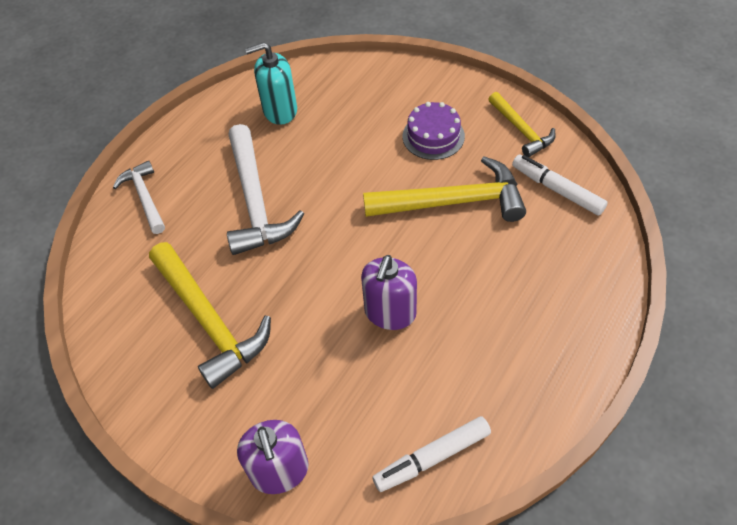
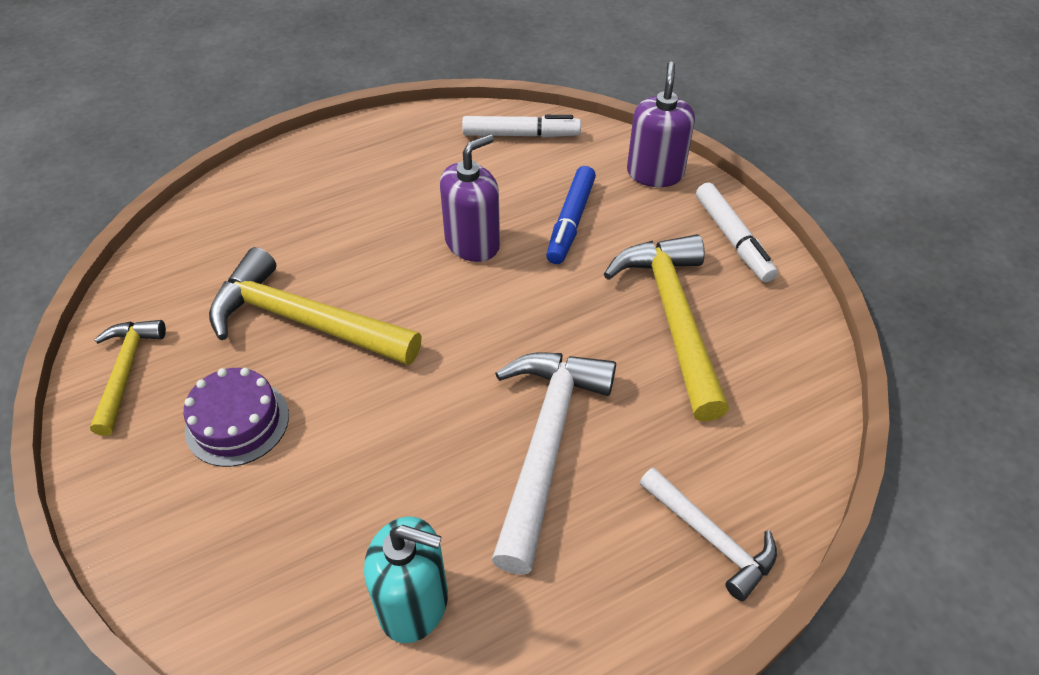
camera: 155 degrees left, 5 degrees down
(144, 197) = (711, 538): white hammer -> white hammer turned 45 degrees counterclockwise
(327, 372) = (570, 222): none -> blue marker
(557, 189) = (182, 280): white marker -> white marker (733, 239)

